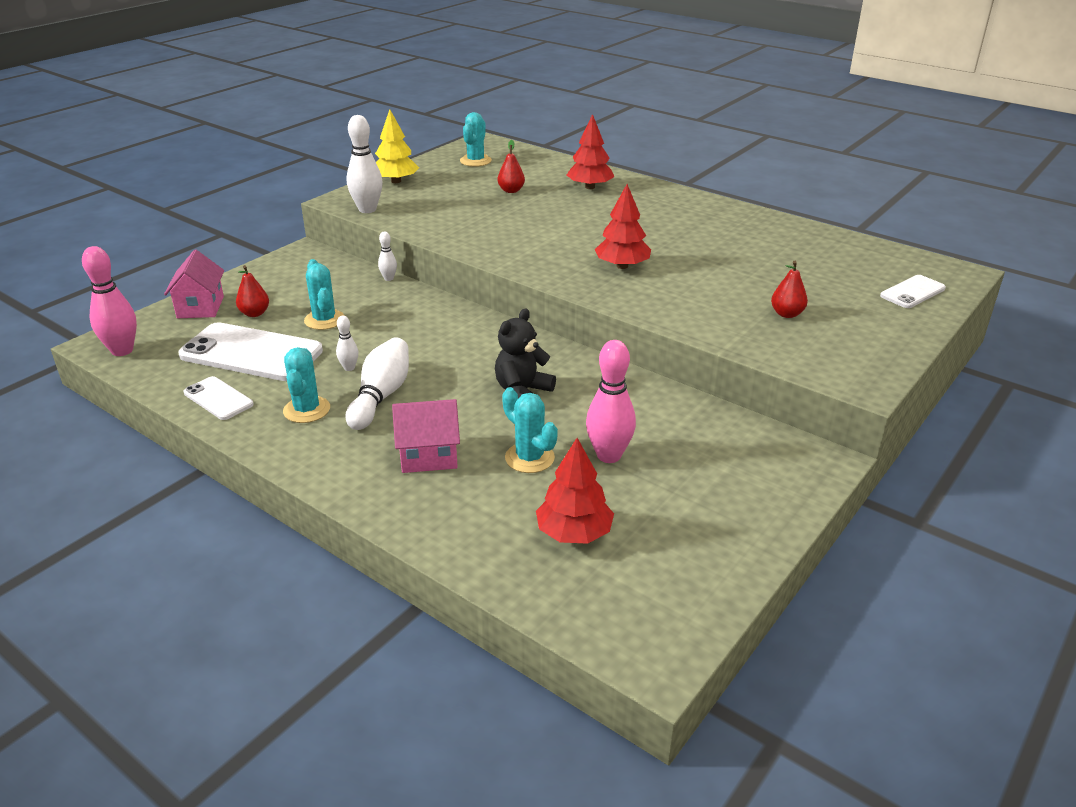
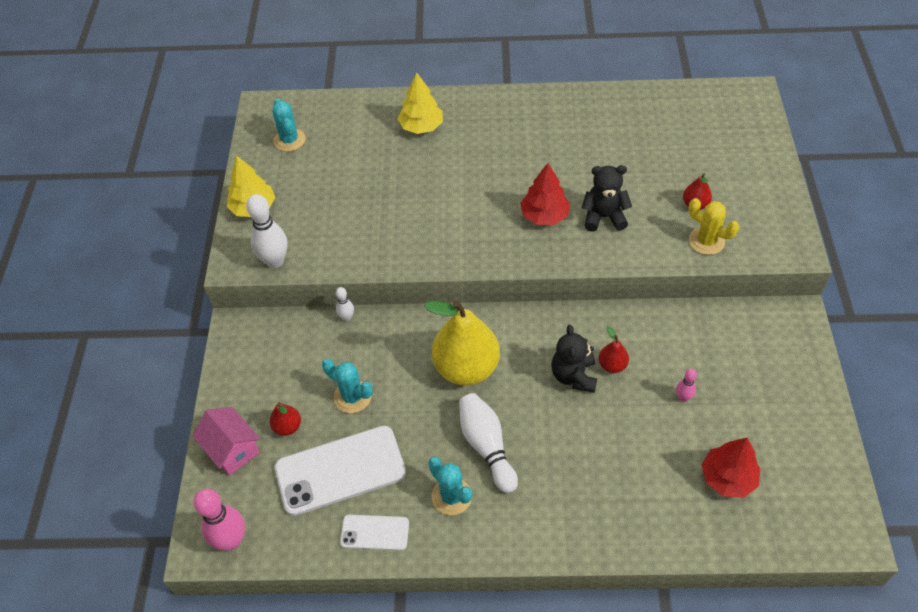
camera: 35 degrees left, 20 degrees up
(349, 368) = (432, 434): white bowling pin -> none
(429, 456) = (580, 478): pink house -> none
(437, 345) = (466, 368): none -> yellow pear
(511, 190) = (365, 166): red pear -> red pear (612, 365)
(529, 458) = (640, 434): turquoise cactus -> none
(590, 187) = (421, 126): red tree -> yellow tree
(609, 455) = (683, 398): pink bowling pin -> pink bowling pin, size x0.51
(678, 287) = (603, 217): none -> black teddy bear
(764, 340) = (706, 241): none -> yellow cactus
(912, 292) = (744, 133): white phone -> none

